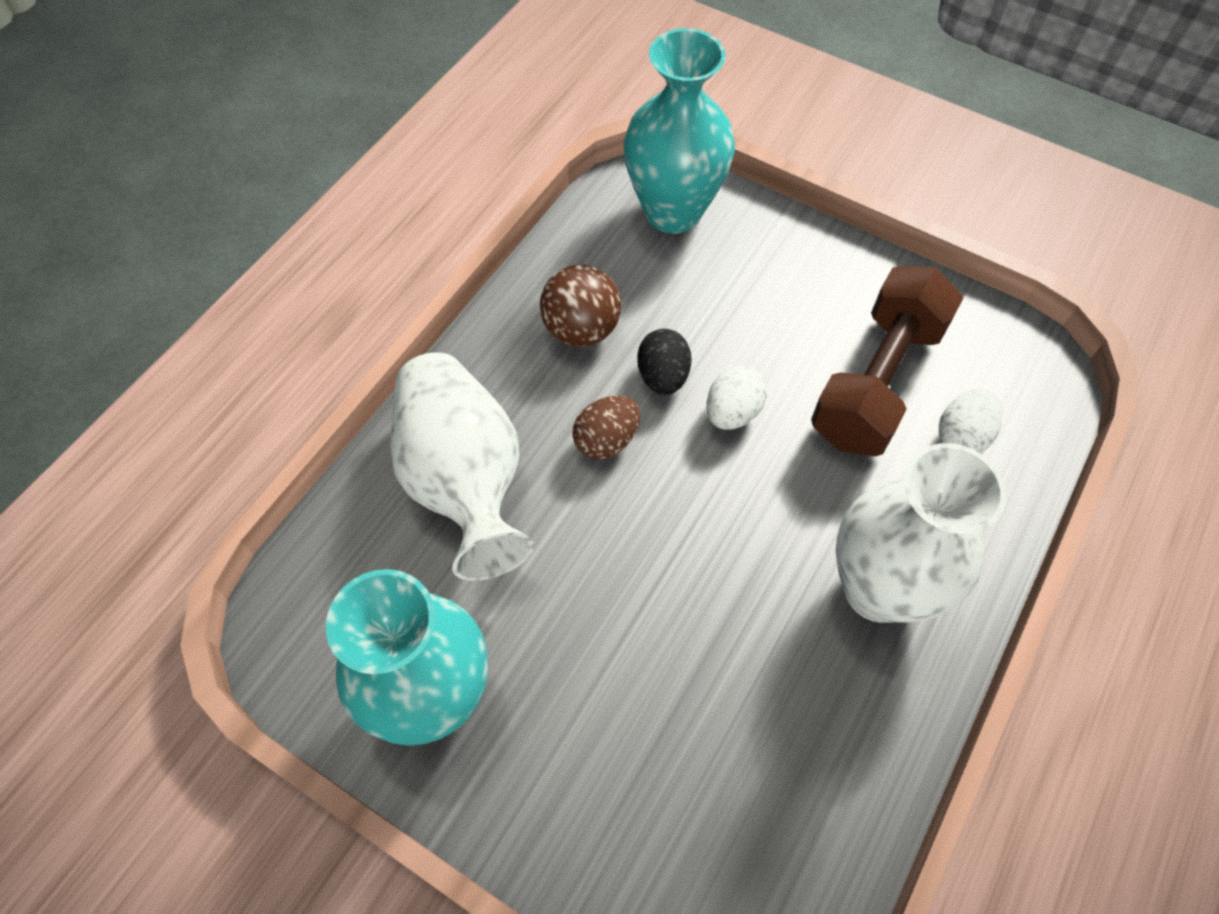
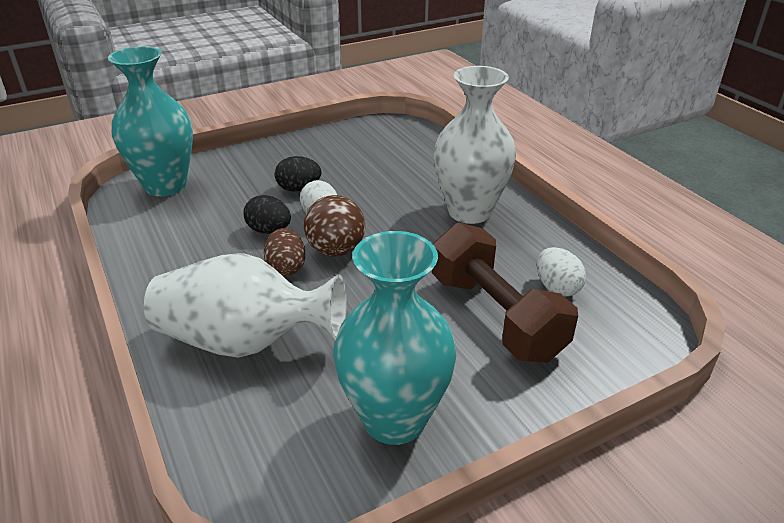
camera: 60 degrees left, 25 degrees down
(581, 329) = (197, 248): brown ball -> brown ball (336, 250)
(773, 350) = (299, 189): none -> black egg
(876, 382) = (354, 167): brown dumbbell -> brown dumbbell (495, 316)
(961, 436) = (409, 157): white egg -> white egg (557, 288)

